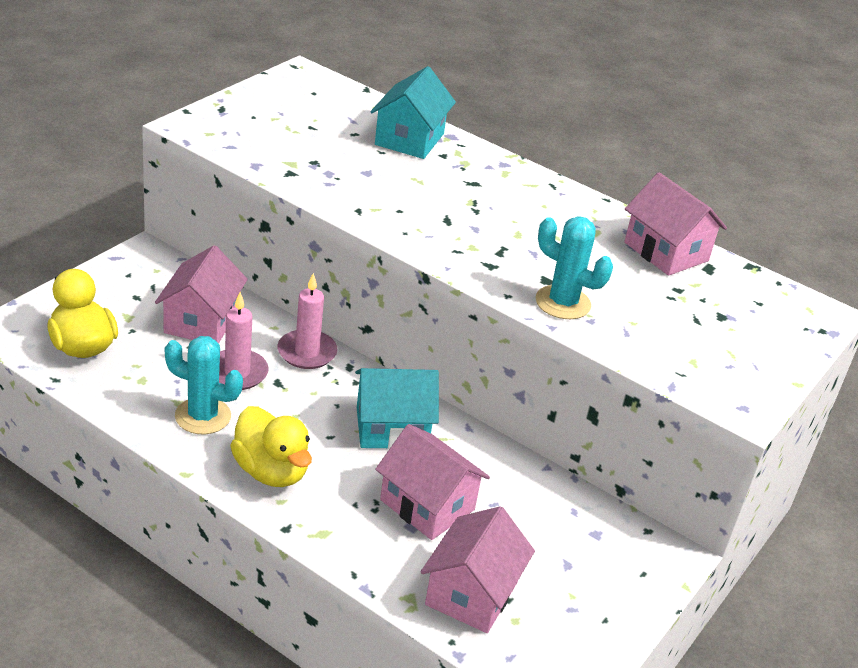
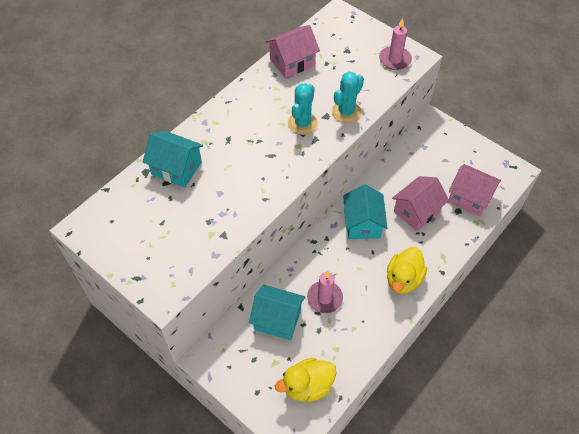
camera: 80 degrees left, 20 degrees up
(201, 321) = (277, 319): pink house -> turquoise house
(203, 416) = (364, 314): turquoise cactus -> turquoise cactus (302, 123)
(271, 471) = (403, 279): yellow duck -> yellow duck turned 150 degrees clockwise
(307, 352) = (303, 262): pink candle -> pink candle (395, 59)

